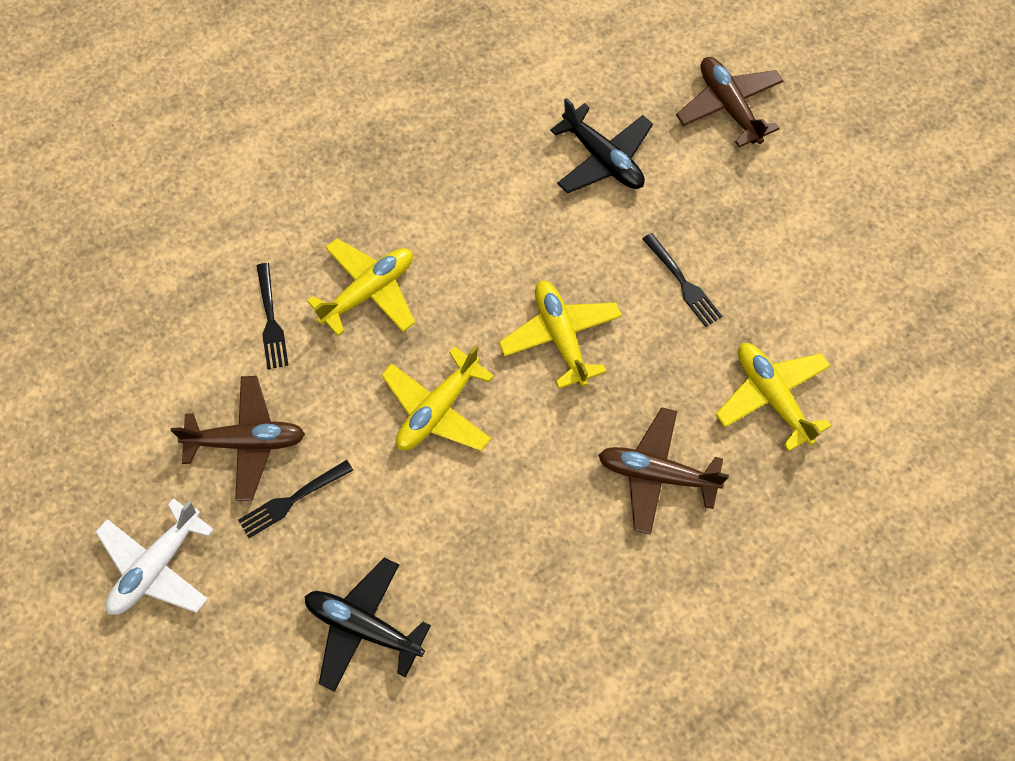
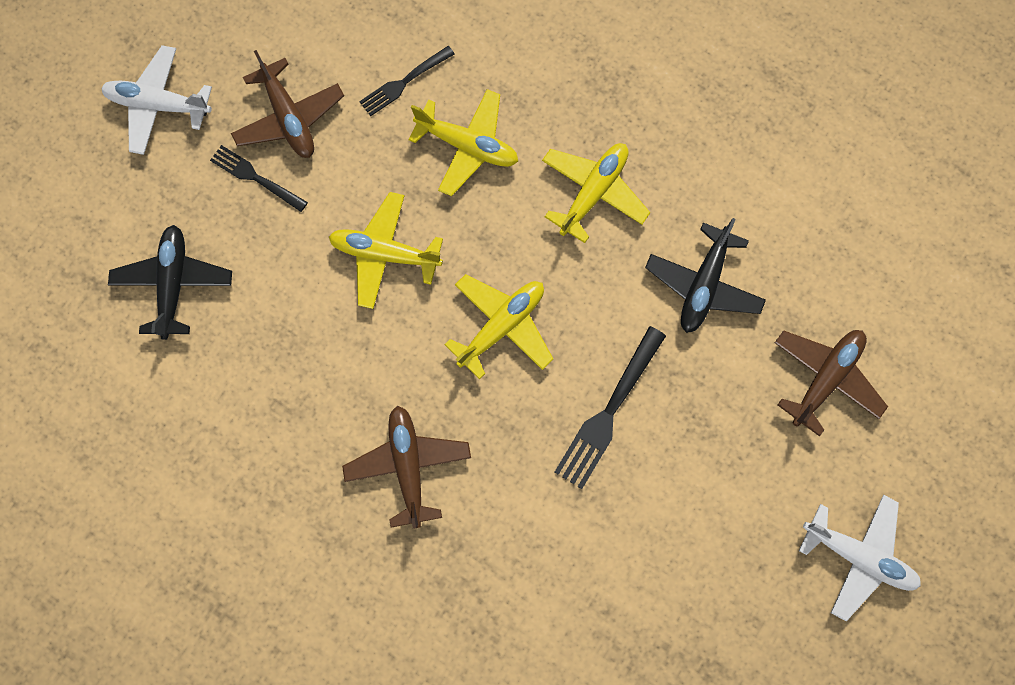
camera: 65 degrees right, 10 degrees up
(683, 283) = (609, 412): black fork -> black fork, size x1.54
(771, 397) = (531, 539): yellow plane -> yellow plane (593, 193)
(887, 151) = (857, 555): none -> white plane

